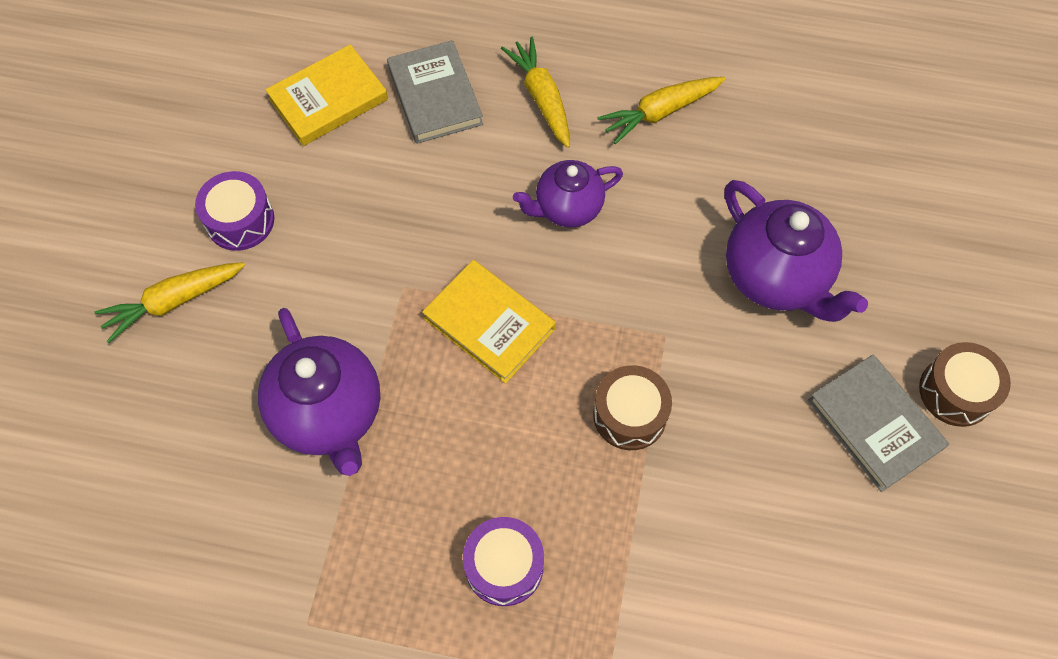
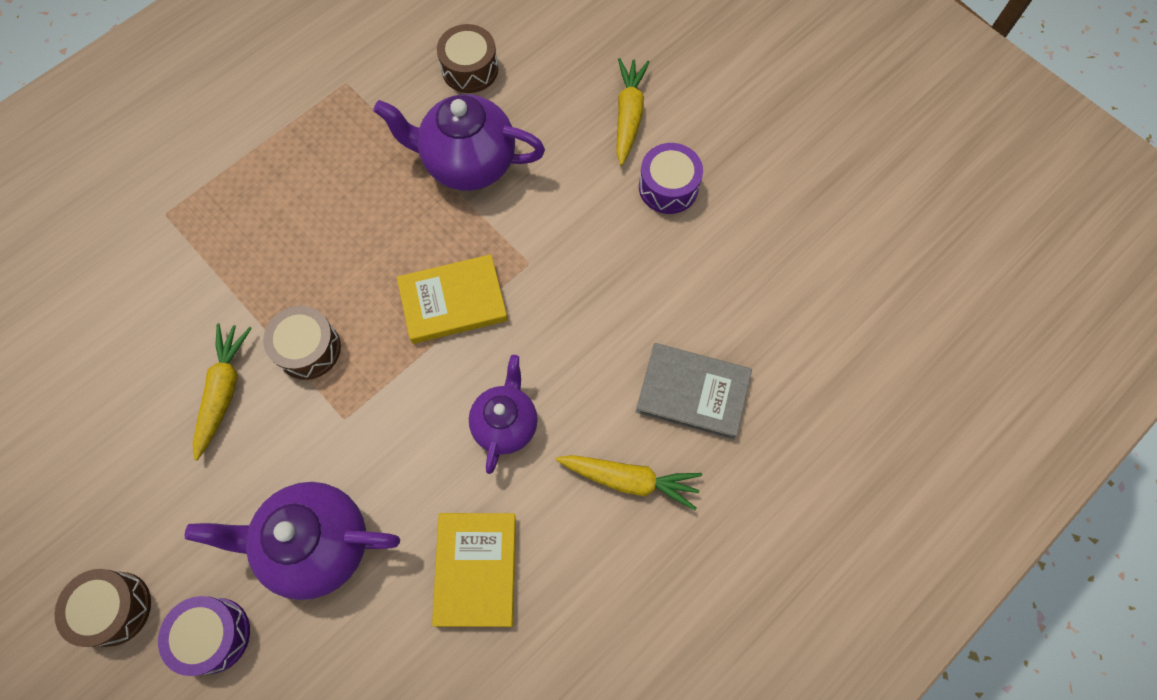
camera: 125 degrees right, 5 degrees up
(204, 497) = (470, 69): none -> brown drum
(328, 99) = (745, 308): yellow book -> yellow book (476, 569)
(504, 566) = (282, 204): purple drum -> purple drum (213, 635)
(660, 112) = (541, 574): yellow carrot -> yellow carrot (223, 391)
(874, 424) = (150, 519): grey book -> none

